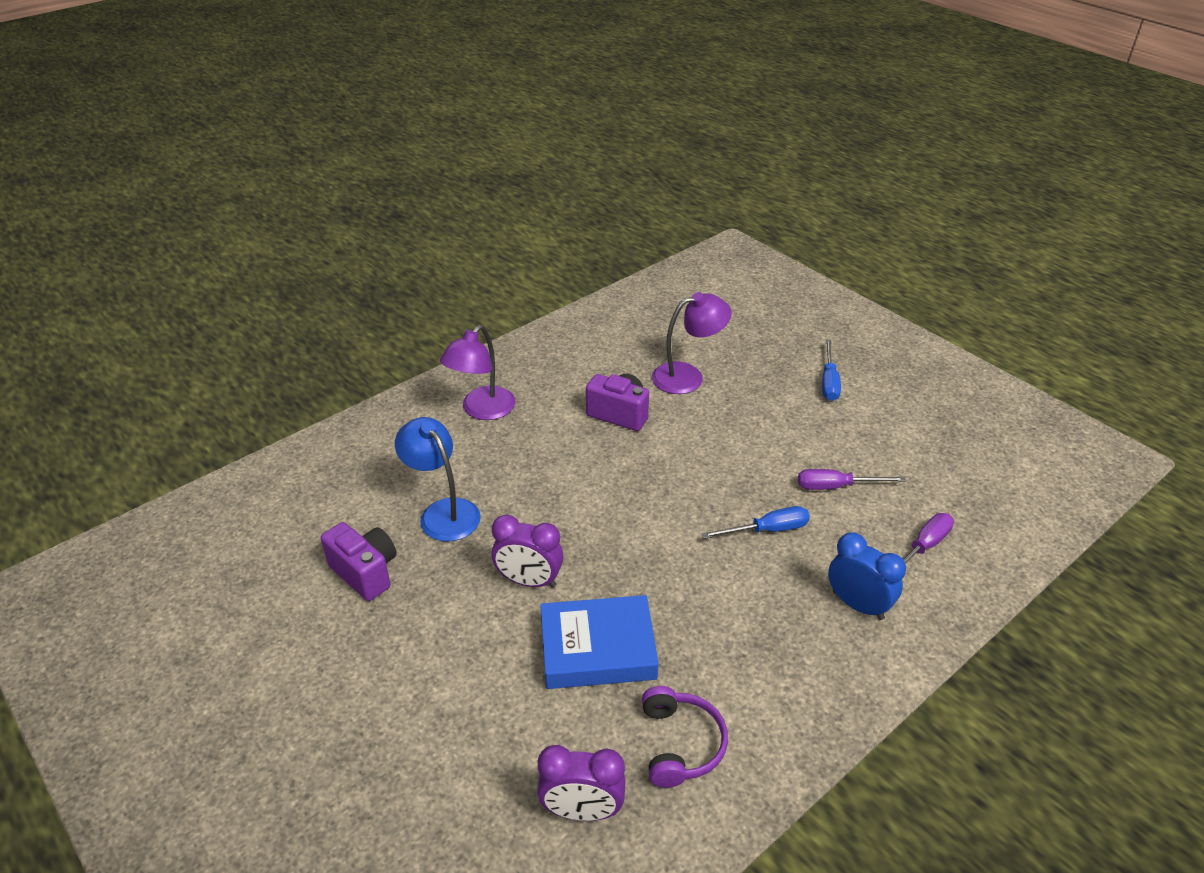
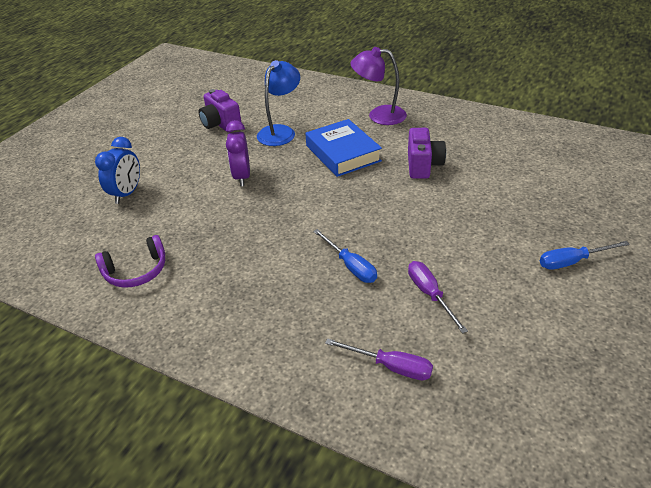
camera: 70 degrees right, 0 degrees up
(365, 572) = (221, 124): purple camera -> purple camera turned 120 degrees clockwise
(582, 811) = (81, 245): purple clock -> none
(597, 649) = (199, 218): blue book -> blue book (342, 153)
(688, 376) = (497, 184): purple lamp -> none
(858, 605) = (297, 334): blue clock -> blue clock (127, 194)

